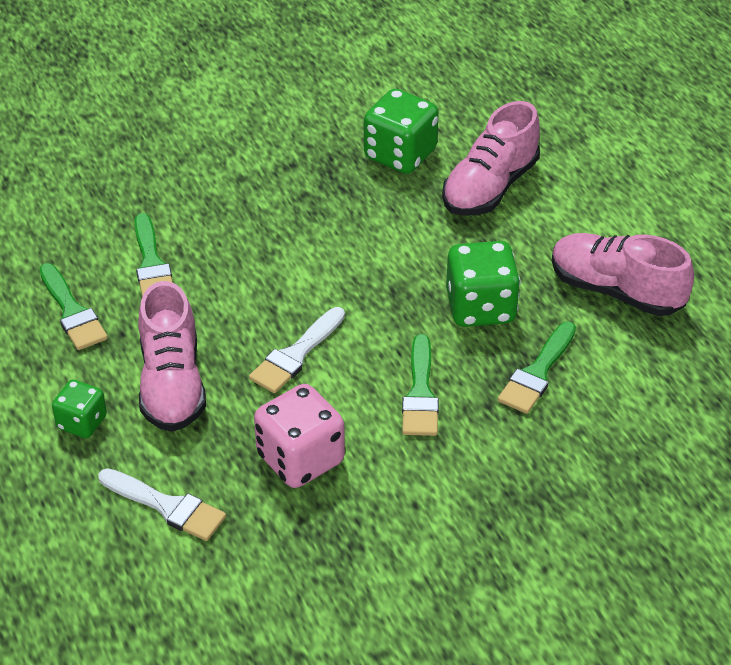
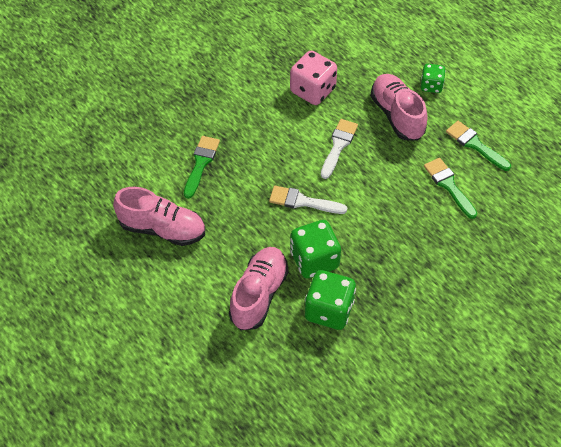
camera: 165 degrees right, 10 degrees up
(167, 506) = (367, 55): white brush -> white brush (303, 201)
(420, 393) = (262, 138): green brush -> none
(480, 307) = (243, 199): green dice -> green dice (314, 260)

